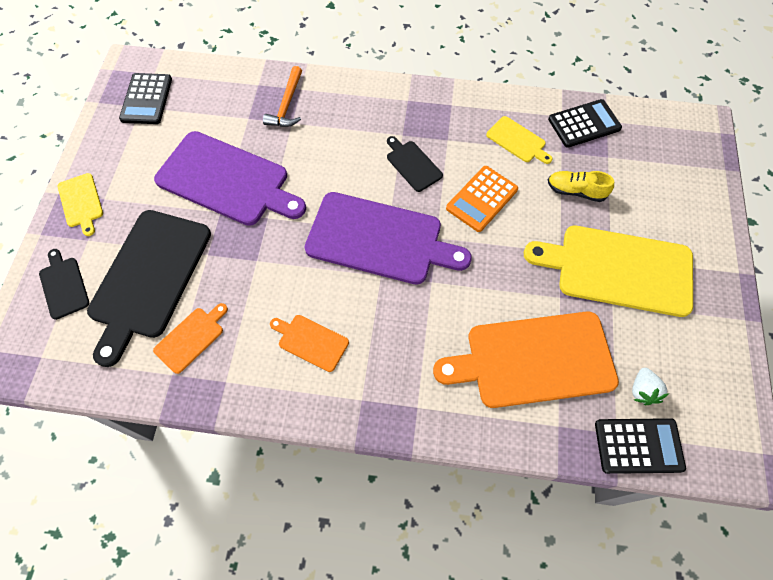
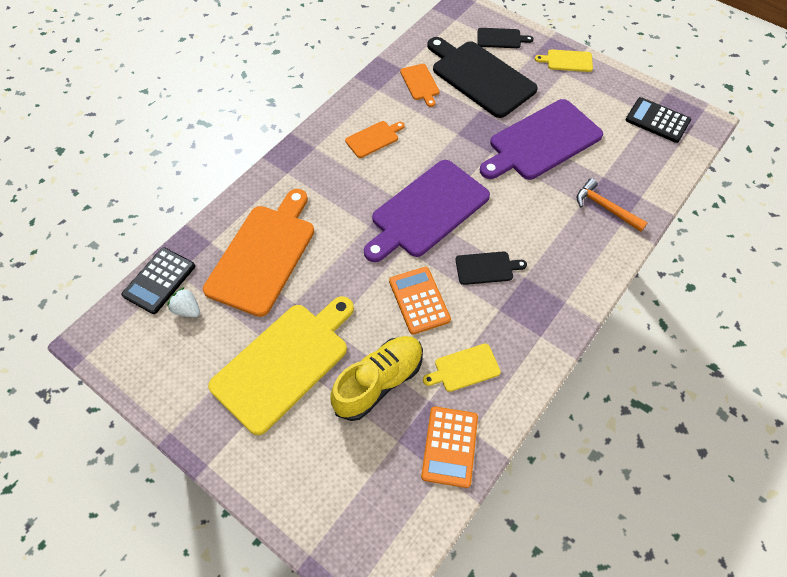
camera: 120 degrees right, 5 degrees down
(575, 191) = (379, 382): yellow shoe -> yellow shoe, size x1.69
(584, 124) = (449, 446): black calculator -> orange calculator

